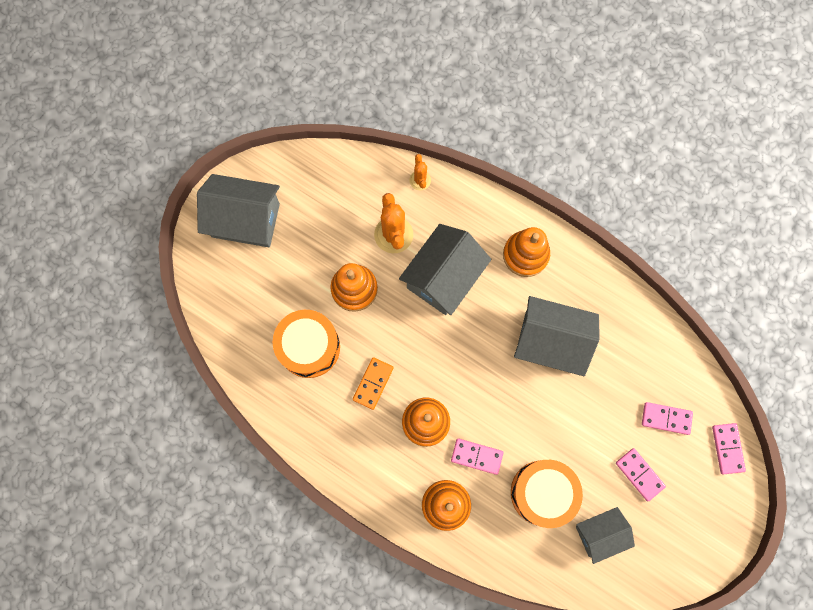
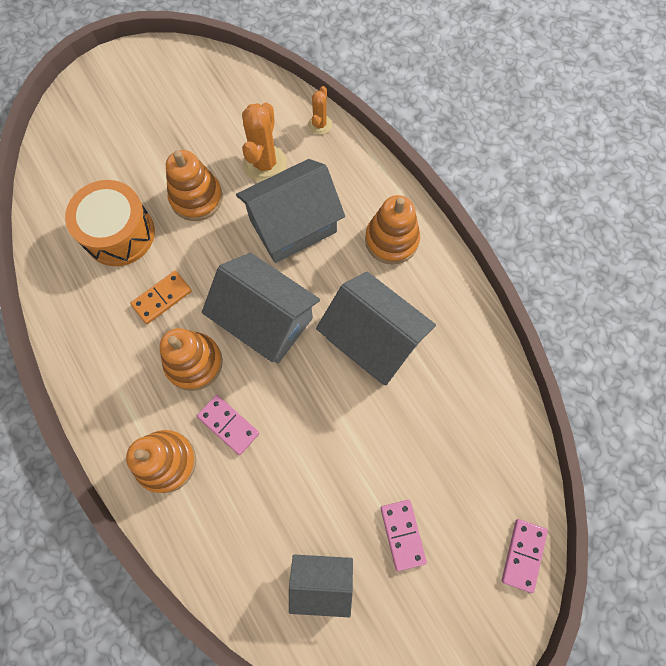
camera: 25 degrees right, 5 degrees down
(245, 220) = (129, 92): grey house -> grey house (266, 320)
(542, 493) = (279, 500): orange drum -> none
(666, 418) = (464, 484): pink domino -> none

